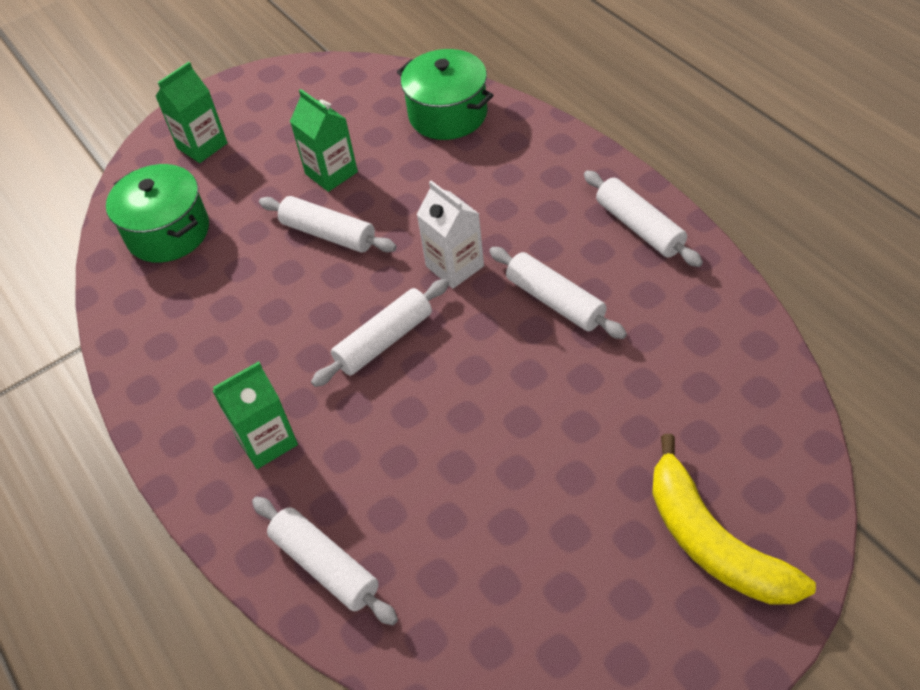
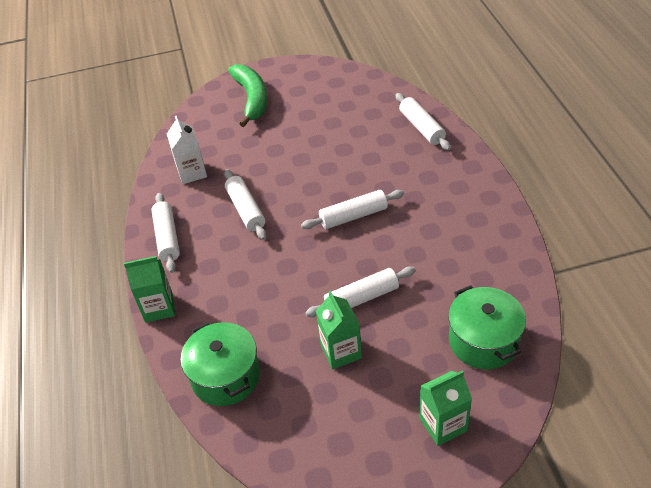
camera: 160 degrees left, 5 degrees down
(267, 441) = (437, 183): green carton -> green carton (159, 308)
(328, 234) = (361, 298): white rolling pin -> white rolling pin turned 75 degrees counterclockwise
(455, 266) = (290, 248): white carton -> white carton (192, 173)
(712, 541) = (252, 99): yellow banana -> green banana

